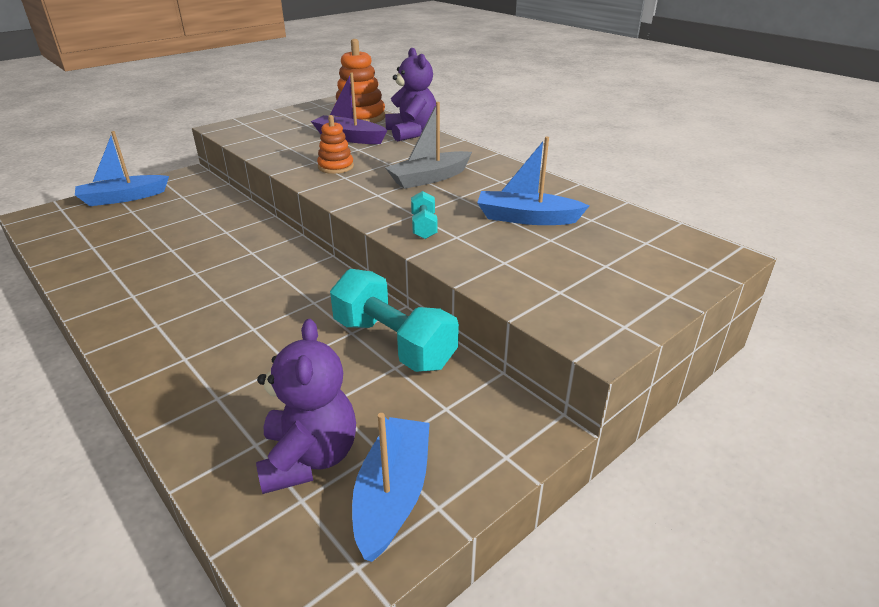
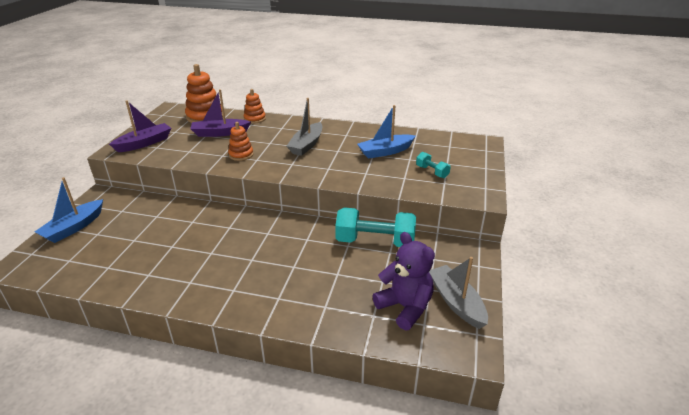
camera: 35 degrees left, 0 degrees up
(260, 128) = (144, 143): none -> purple boat
(392, 494) = (456, 302): blue boat -> grey boat
(411, 133) = (255, 119): purple teddy bear -> orange stacking toy
(424, 226) = (343, 173): turquoise dumbbell -> turquoise dumbbell (432, 172)

